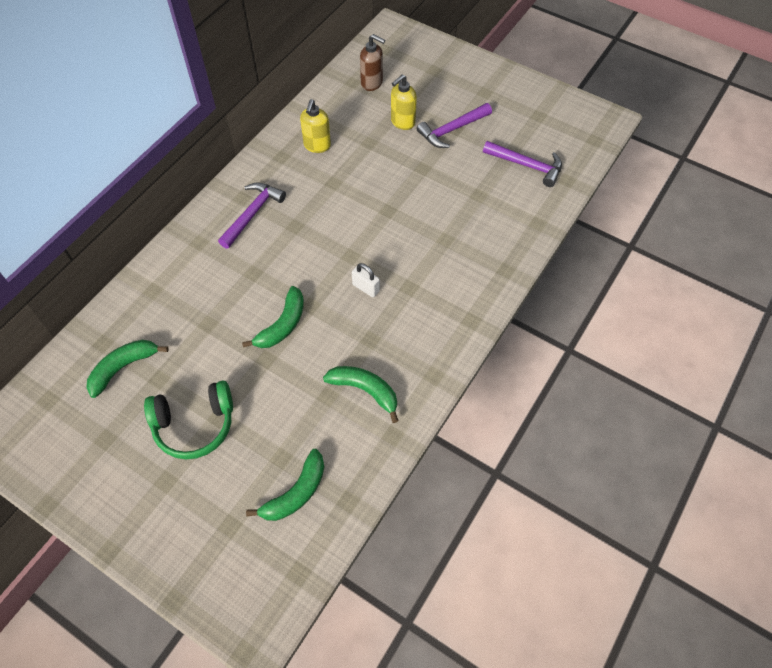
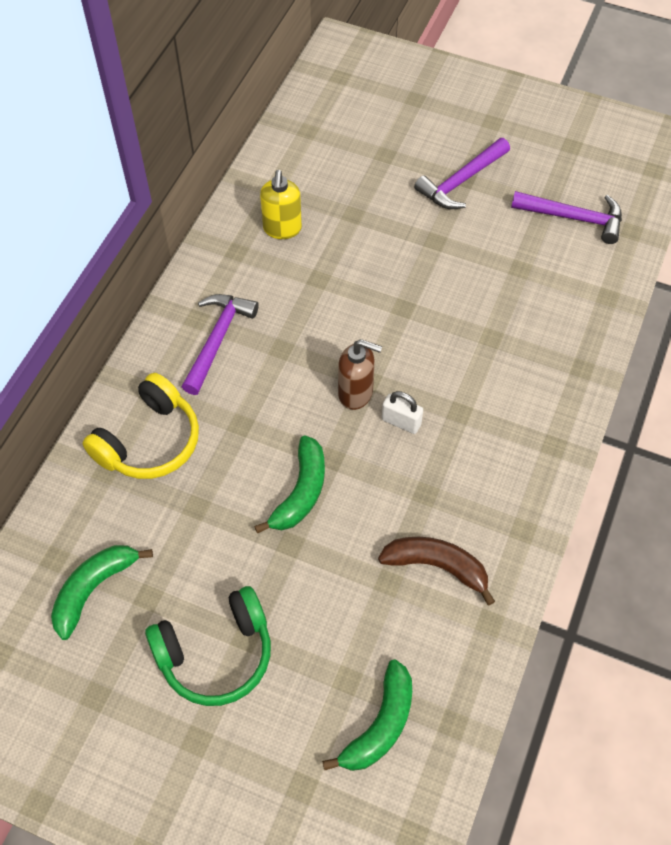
camera: 10 degrees left, 0 degrees up
(188, 275) = (149, 441): none -> yellow headphones
(365, 390) = (437, 566): green banana -> brown banana
(372, 83) = (335, 129): brown soap dispenser -> brown soap dispenser (356, 393)
(402, 122) = (391, 179): yellow soap dispenser -> none

